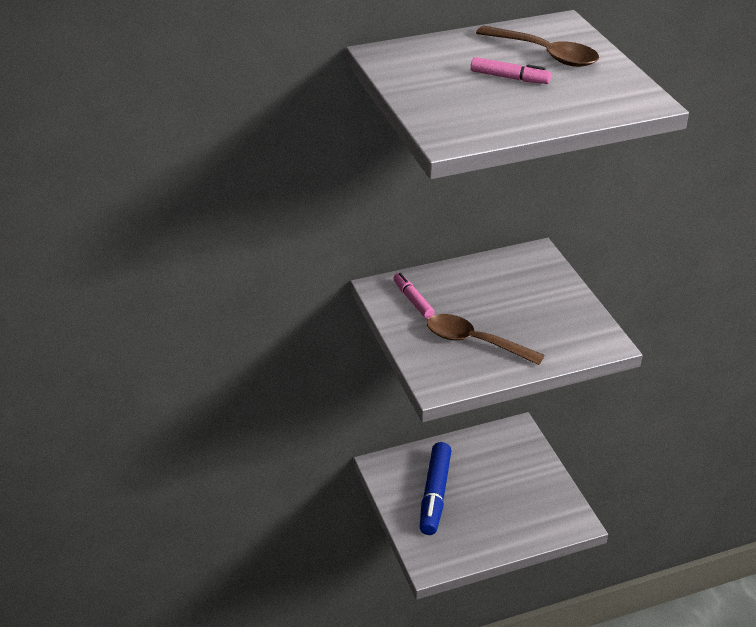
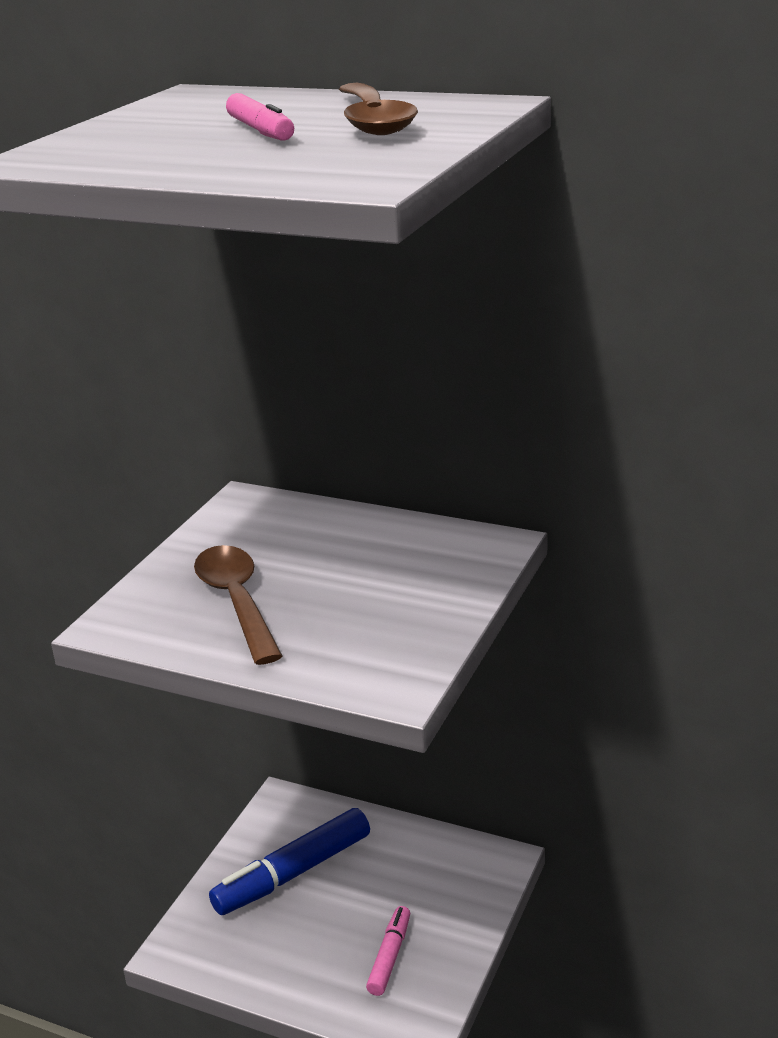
camera: 45 degrees right, 10 degrees down
(413, 300) = (253, 527): pink marker -> pink marker (390, 956)

